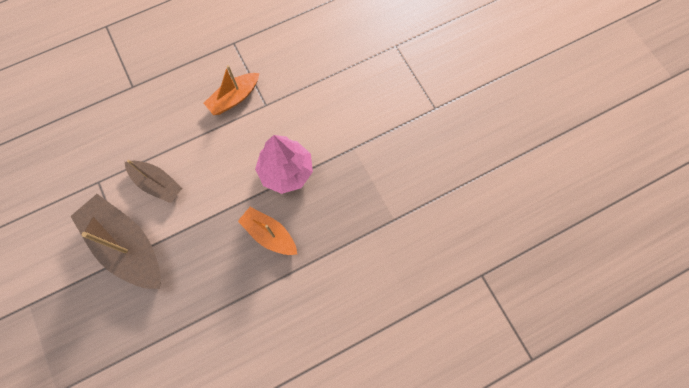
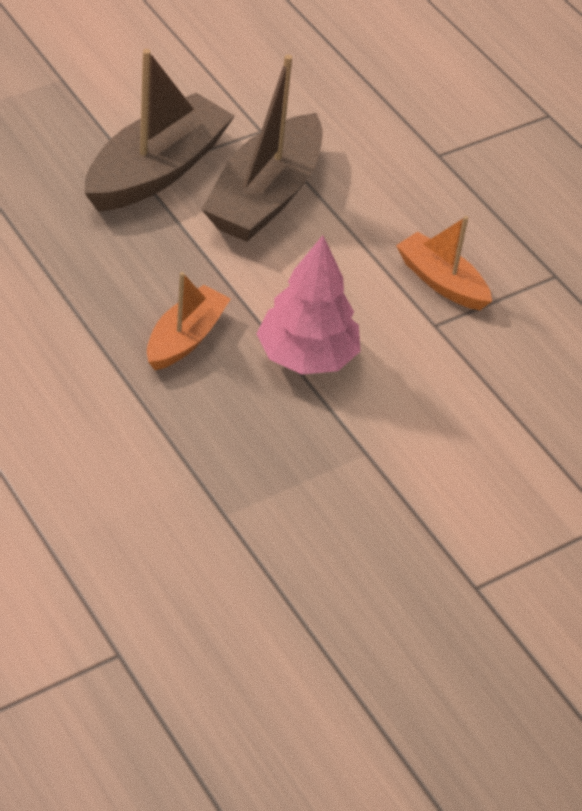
camera: 80 degrees right, 25 degrees down
(157, 184) = (265, 196): brown boat -> brown boat, size x1.72

